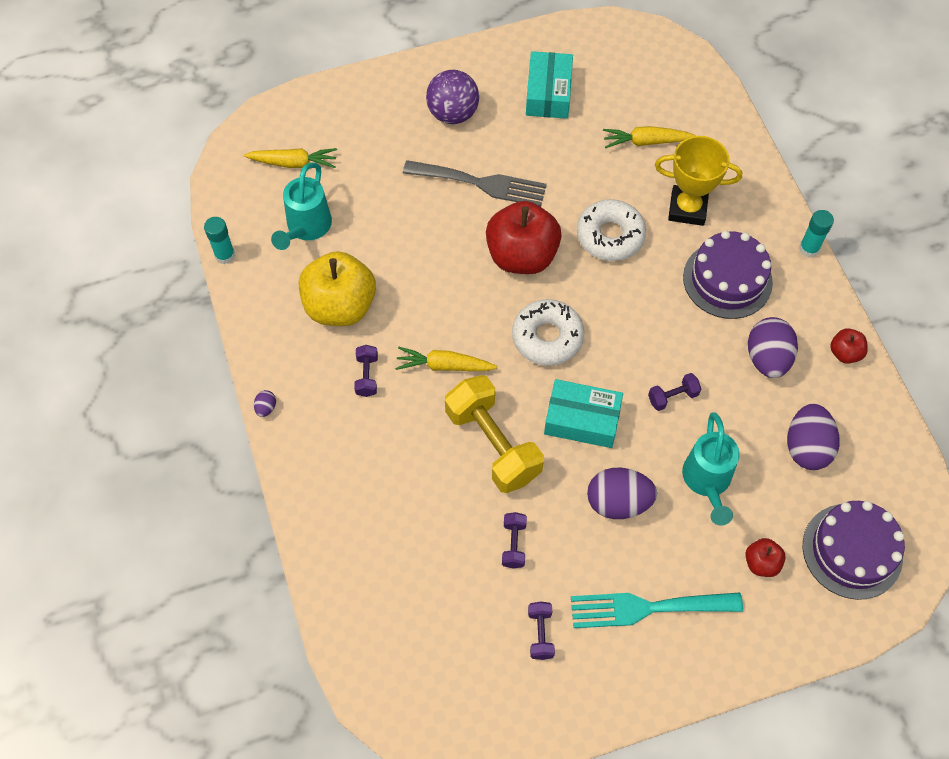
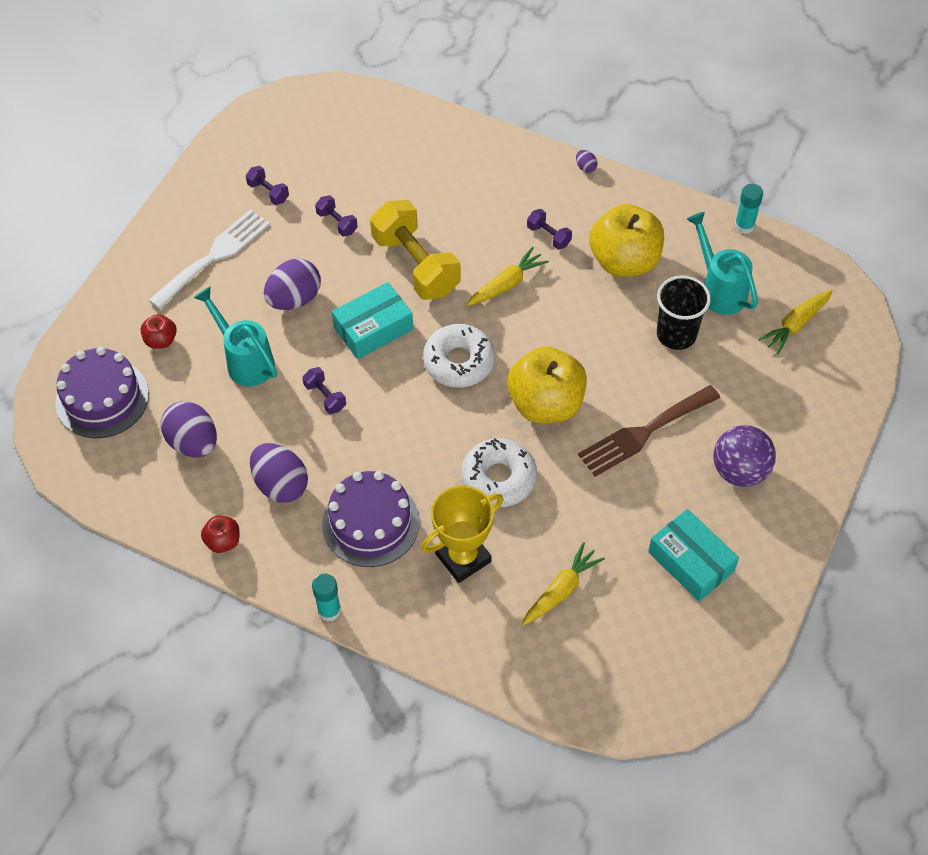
camera: 135 degrees right, 5 degrees down
(376, 224) = (676, 334): none -> black cup
(481, 183) = (644, 433): grey fork -> brown fork
(493, 444) = (416, 265): yellow dumbbell -> yellow dumbbell turned 45 degrees clockwise
(522, 256) = (546, 404): red apple -> yellow apple
(647, 608) = (214, 256): turquoise fork -> white fork
(672, 397) = (325, 397): purple dumbbell -> purple dumbbell turned 60 degrees counterclockwise

